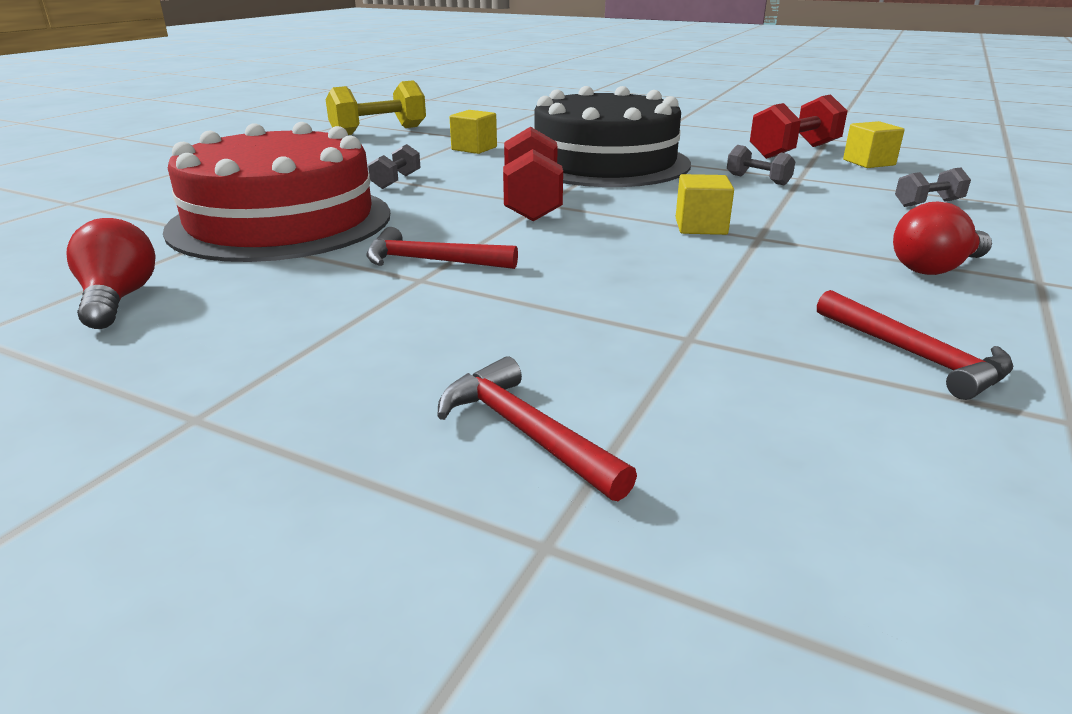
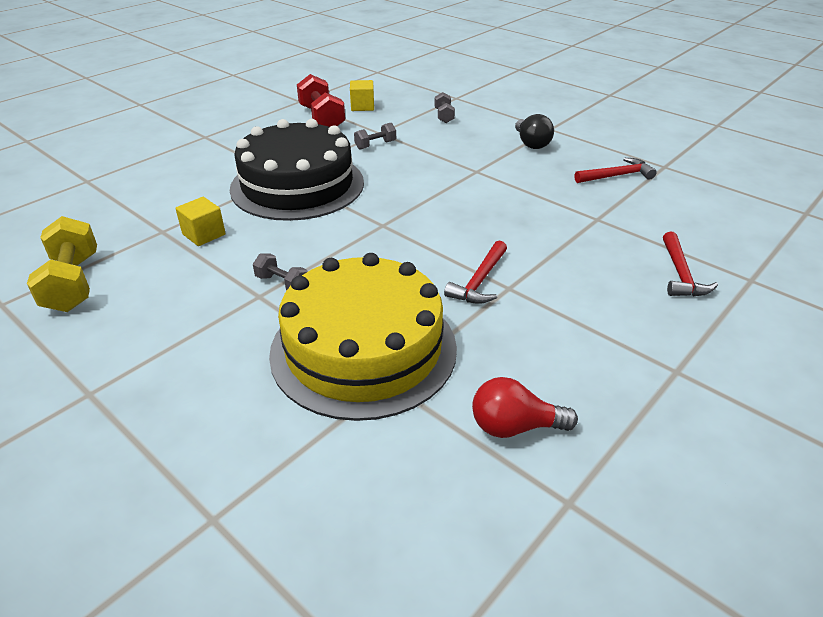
camera: 75 degrees left, 10 degrees up
(281, 221) = (363, 349): red cake -> yellow cake
(525, 432) = (680, 274): red hammer -> red hammer turned 60 degrees counterclockwise
(532, 202) = (378, 229): red dumbbell -> none
(701, 227) = (453, 182): yellow cube -> none
(935, 268) = (531, 143): red light bulb -> black light bulb

